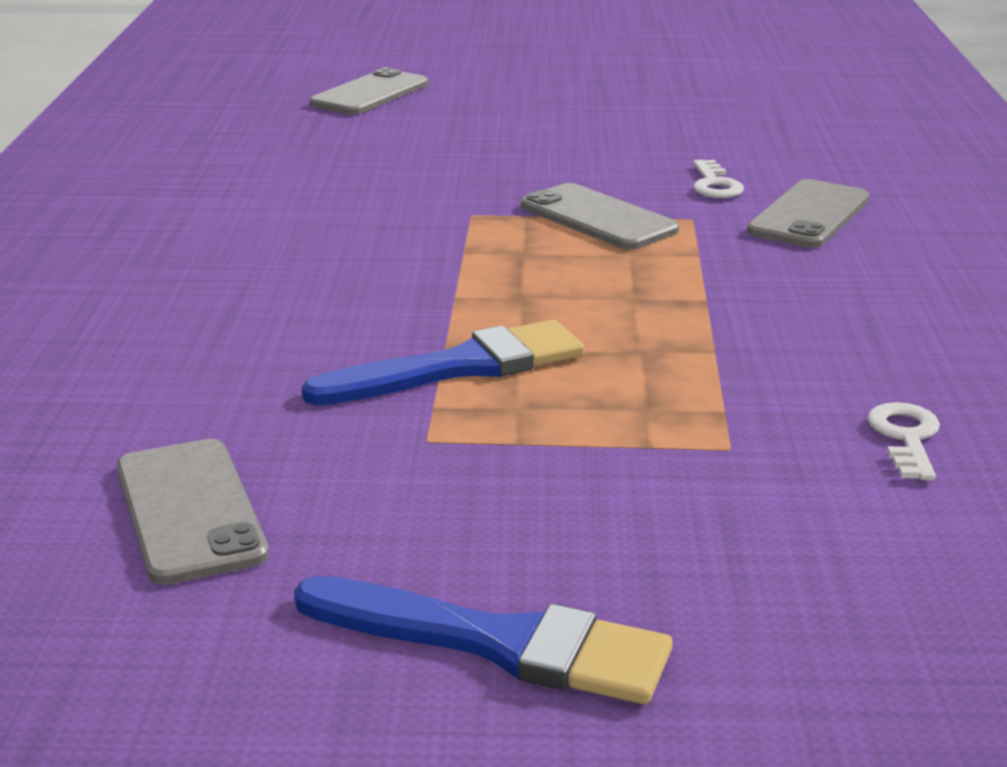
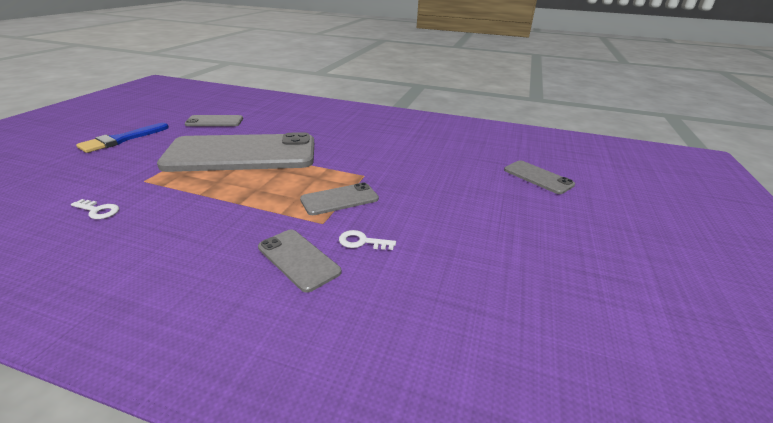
camera: 105 degrees right, 5 degrees up
(460, 367) = (242, 154): blue brush -> grey phone

